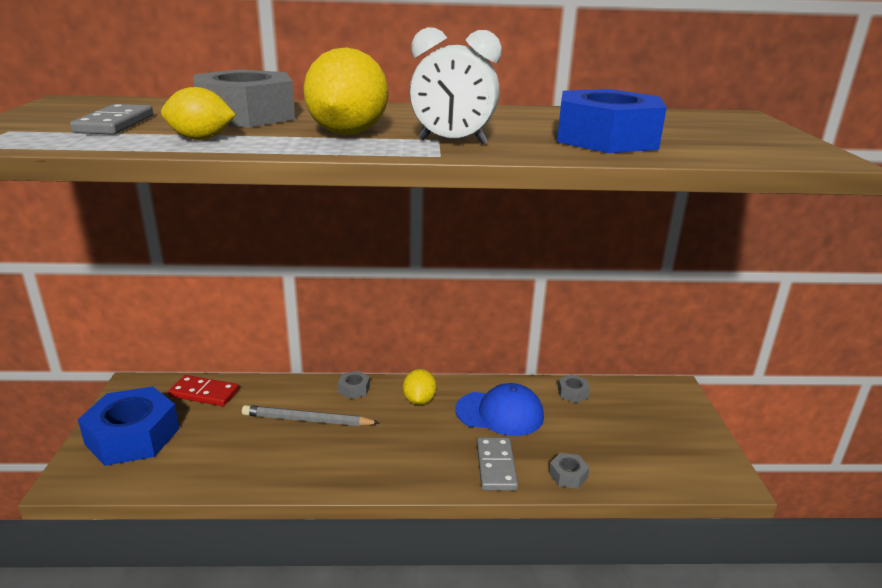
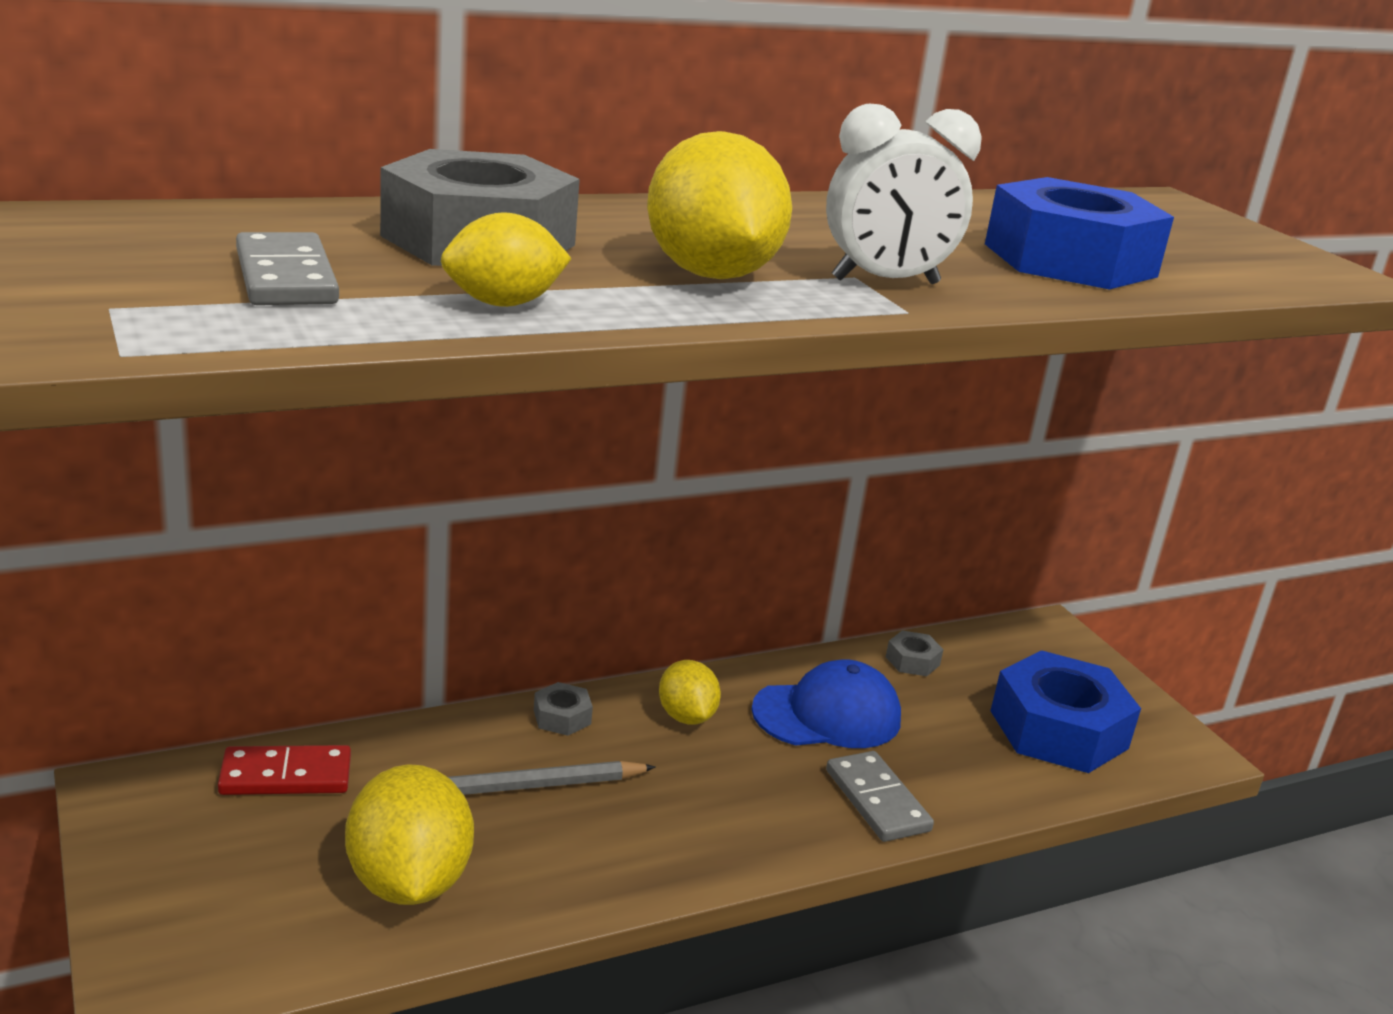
camera: 25 degrees left, 0 degrees up
(133, 436) = (210, 884): blue nut -> blue nut (1058, 729)
(218, 455) = (409, 882): none -> yellow lemon
(568, 475) = (986, 792): grey nut -> none

